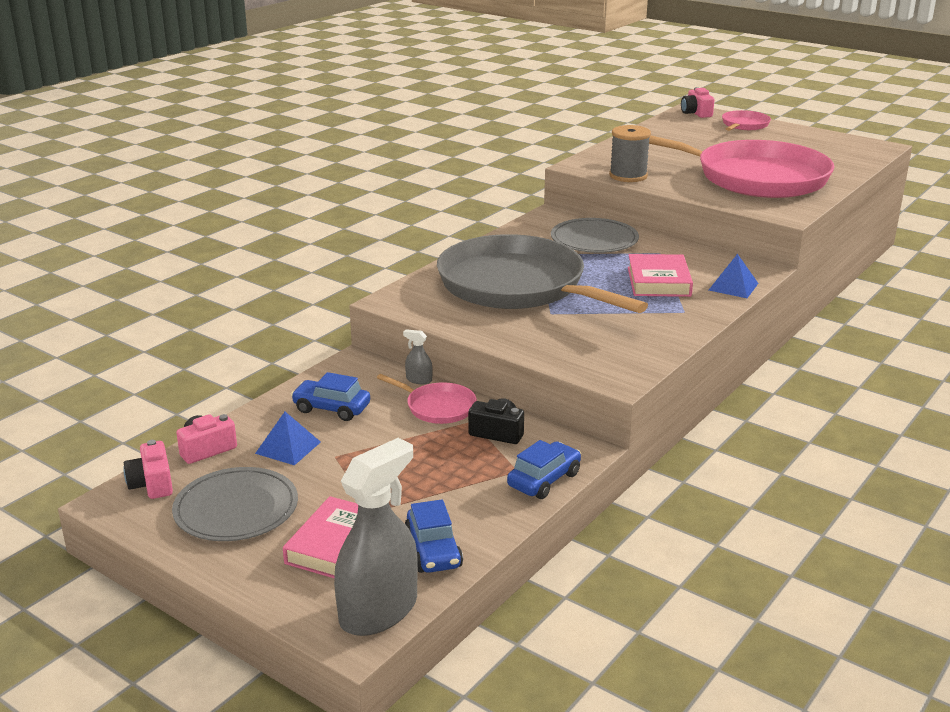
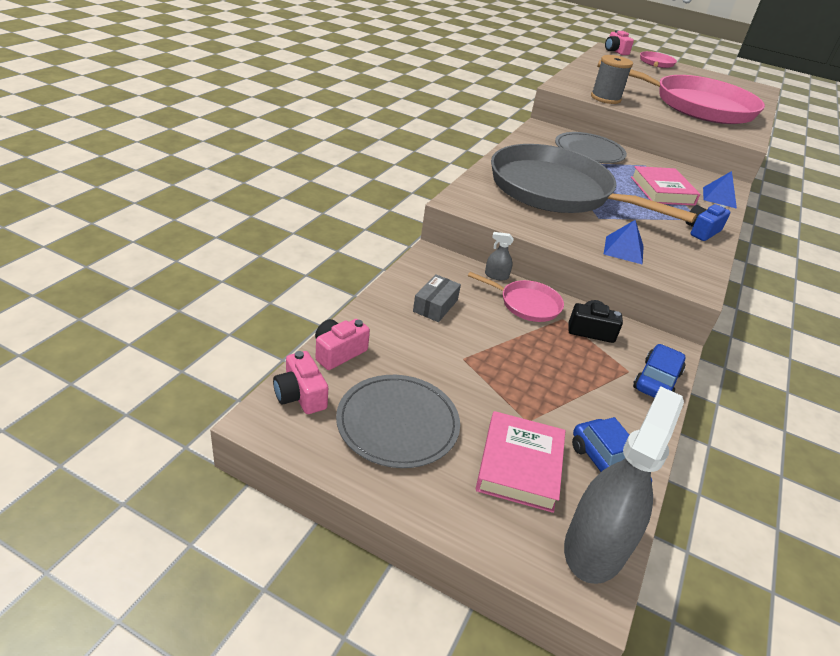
camera: 15 degrees left, 10 degrees up
(288, 447) = (415, 349): blue pyramid -> blue pyramid (623, 250)
(331, 408) = (435, 305): blue car -> grey box
(675, 324) = (701, 231): none -> blue camera

